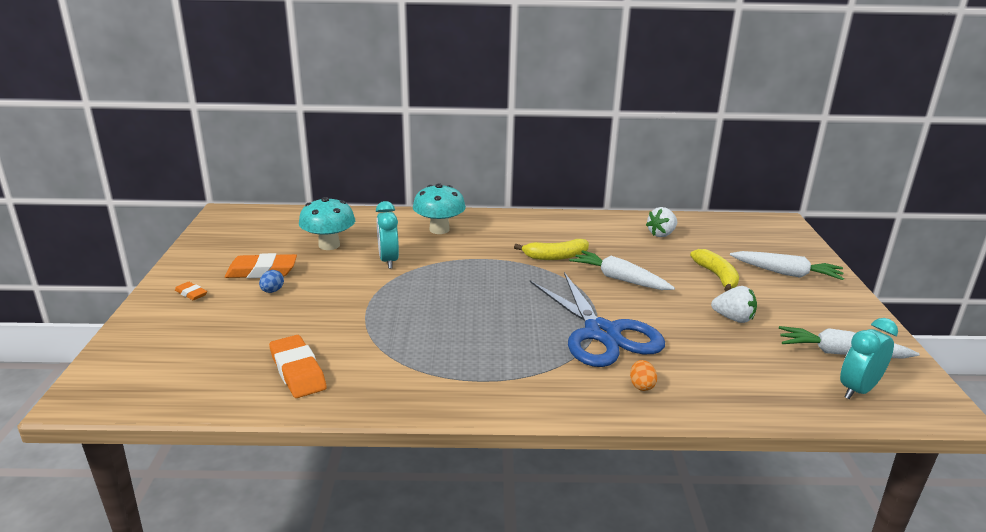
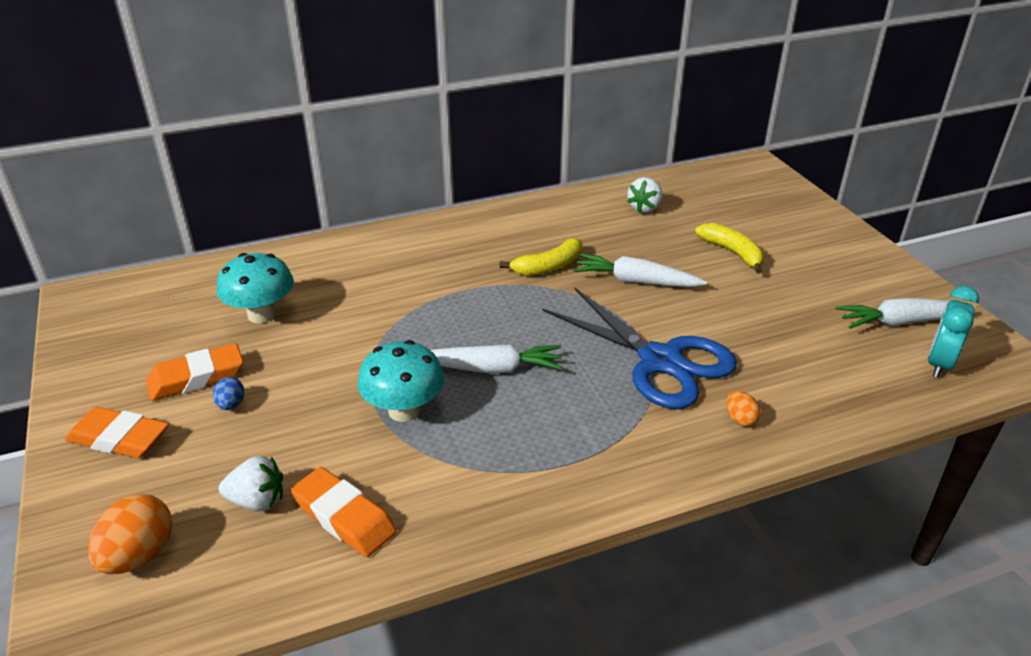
camera: 20 degrees left, 10 degrees up
(156, 359) = (139, 555): none -> orange egg
(191, 294) = (119, 438): orange eraser -> orange eraser, size x1.93
(388, 261) = (354, 320): turquoise clock -> none
(439, 229) = (388, 258): turquoise mushroom -> turquoise mushroom (404, 410)
(733, 318) = (779, 305): white strawberry -> white strawberry (257, 501)
(786, 273) = (797, 232): white carrot -> white carrot (491, 368)

